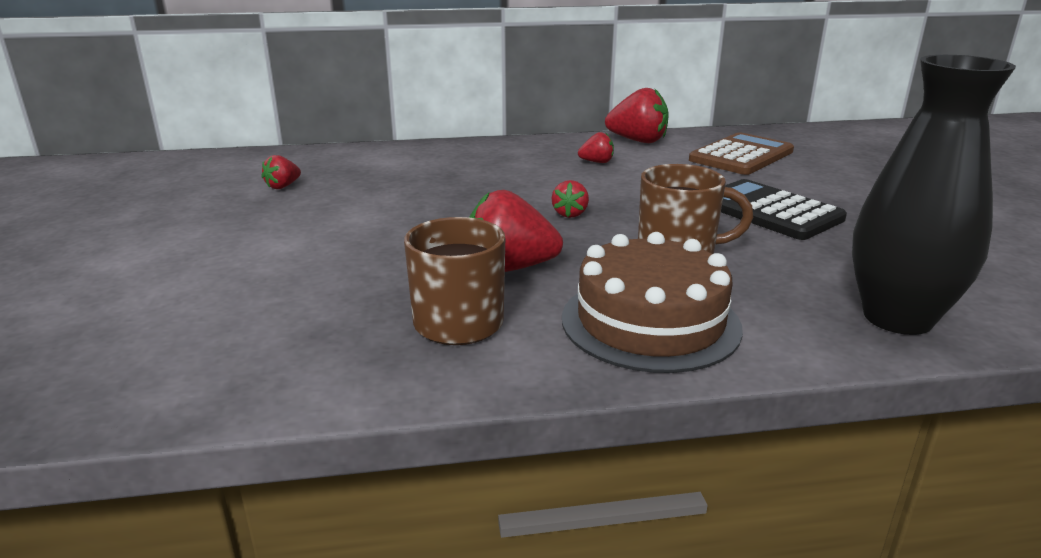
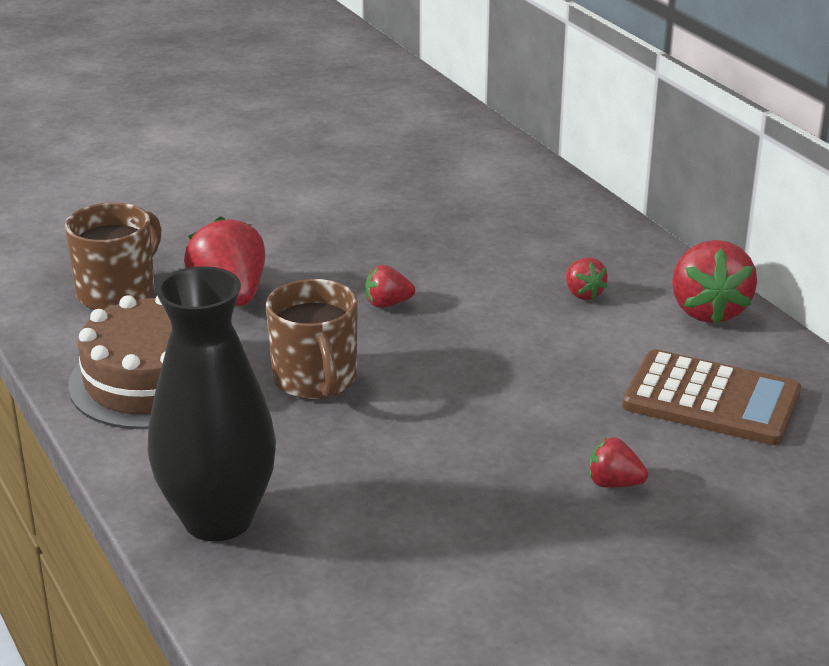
camera: 70 degrees right, 5 degrees up
(283, 186) = (361, 143): red strawberry -> red strawberry (614, 483)
(770, 211) = (485, 433): black calculator -> none

